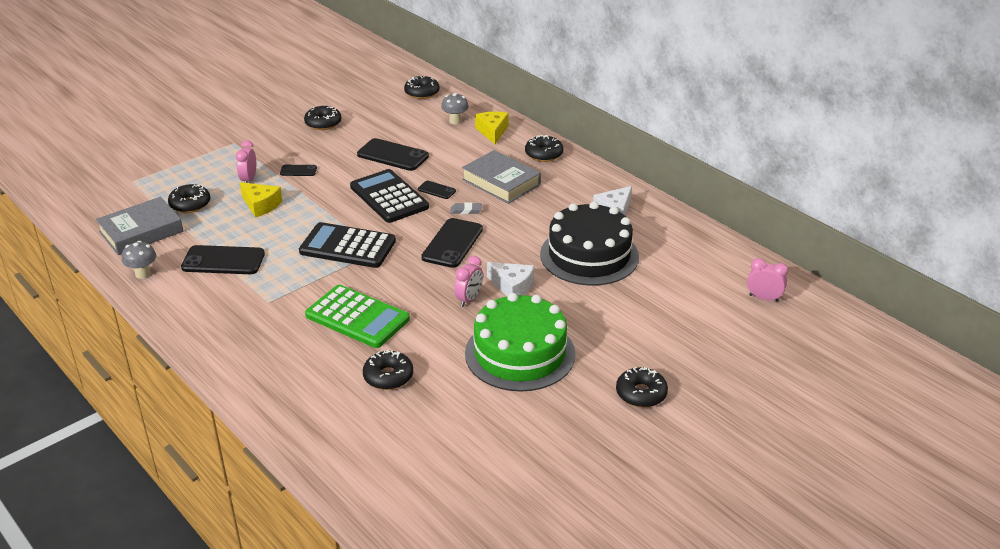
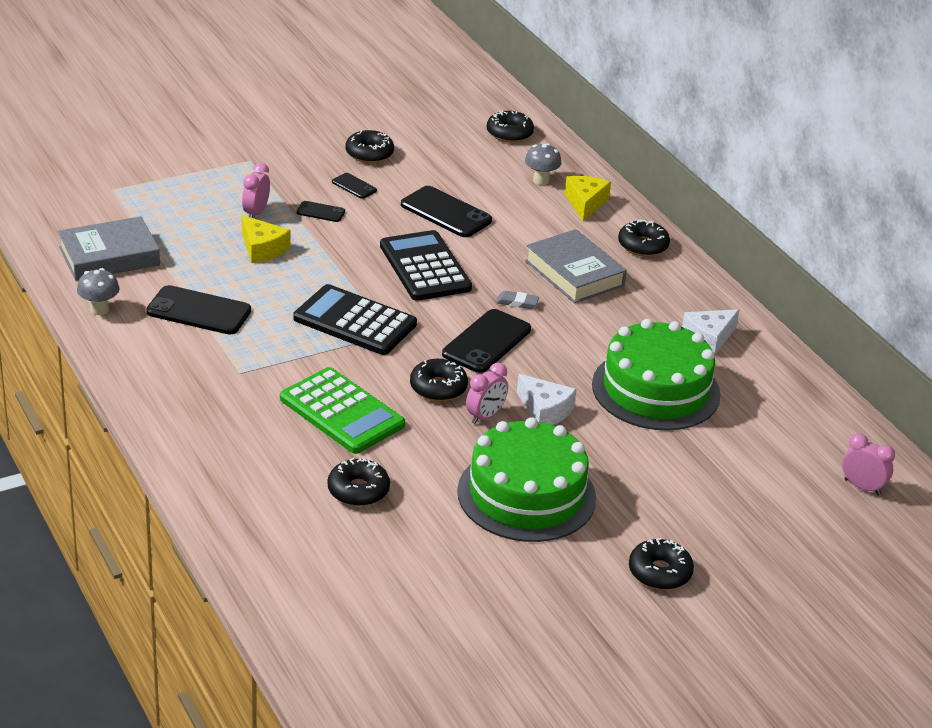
camera: 10 degrees right, 0 degrees up
(190, 204) = (176, 232): black donut -> black donut (438, 387)
(436, 190) = (488, 269): black phone -> black phone (354, 186)
(589, 255) = (656, 389): black cake -> green cake

